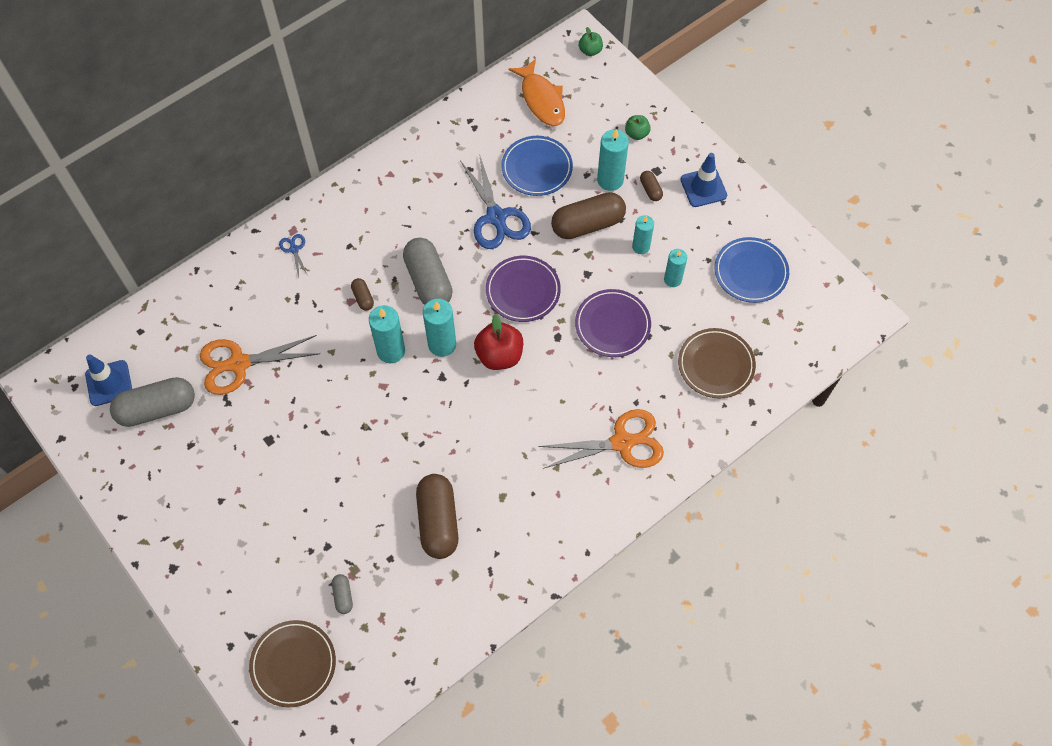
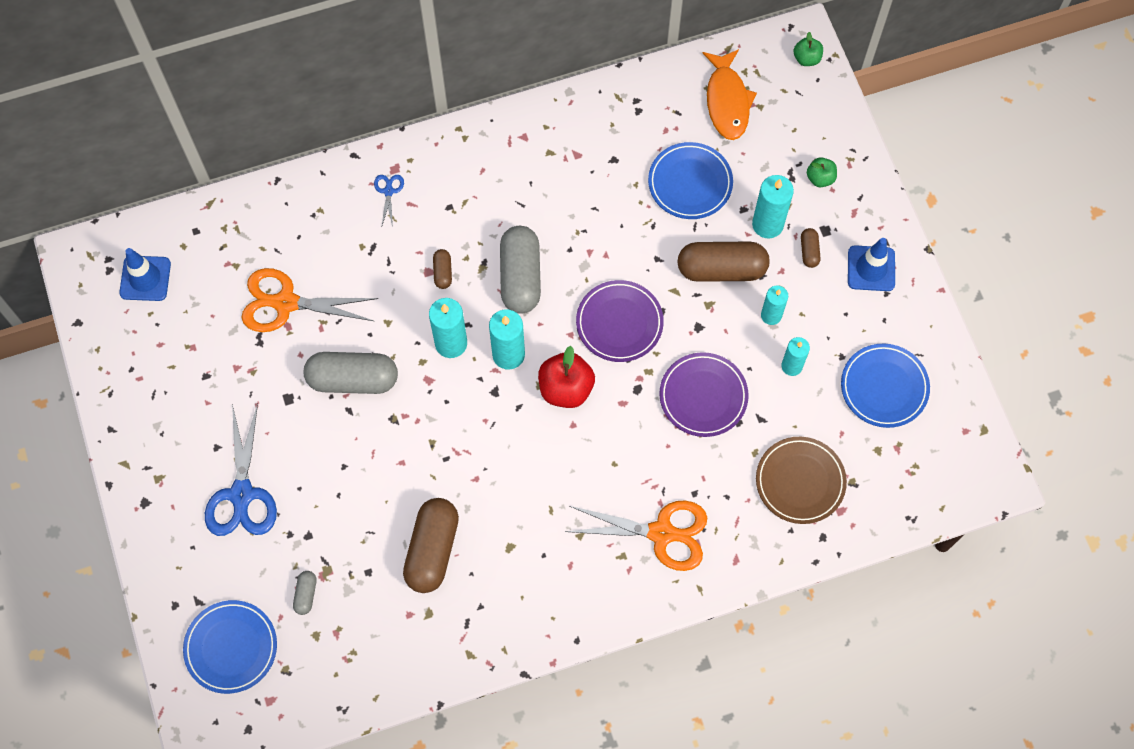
camera: 20 degrees right, 5 degrees up
(157, 408) = (185, 324): grey capsule -> grey capsule (353, 379)
(293, 664) = (231, 647): brown plate -> blue plate
(496, 217) = (622, 226): blue scissors -> blue scissors (242, 494)

